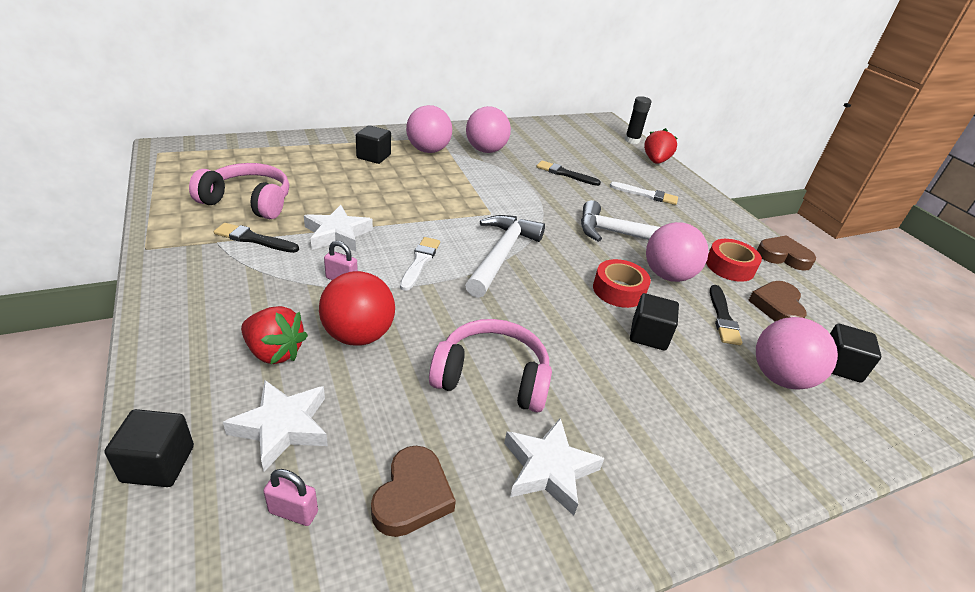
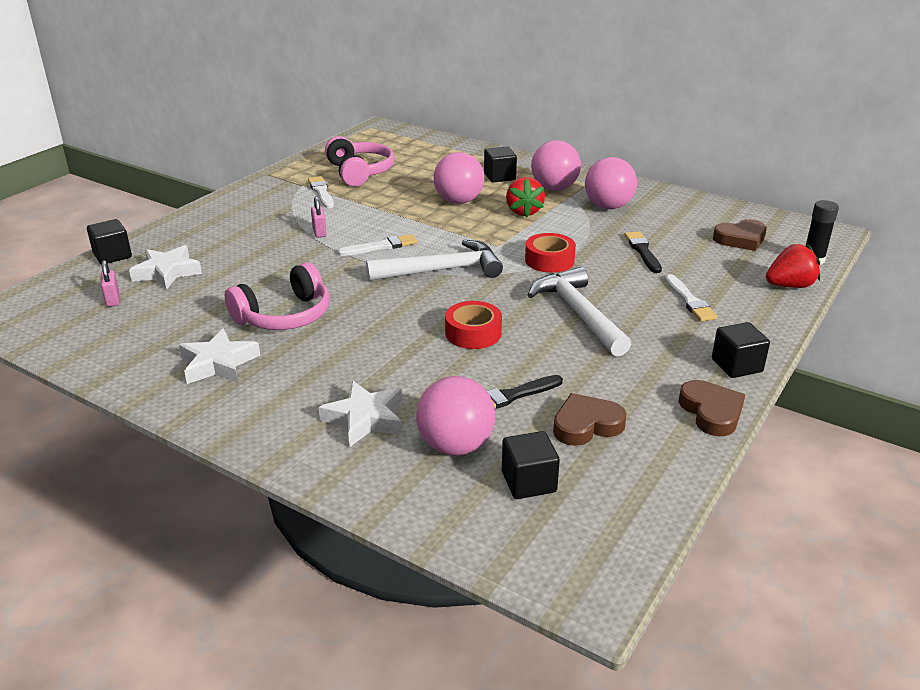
camera: 60 degrees right, 5 degrees down
(254, 239) = (321, 192): black brush -> white brush
(274, 352) = (223, 244): red strawberry -> red strawberry (523, 211)
(337, 234) = (369, 210): white star -> white star (365, 419)
(358, 335) = (270, 260): red ball -> none
(412, 496) = (153, 327): brown heart -> brown heart (740, 239)
(492, 377) = (284, 316): pink headphones -> pink headphones turned 75 degrees clockwise
(648, 335) = (425, 364): black cube -> black cube (736, 365)
(667, 275) = (540, 350): pink ball -> pink ball (459, 201)
(729, 266) = (621, 381): red tape -> red tape (549, 260)

